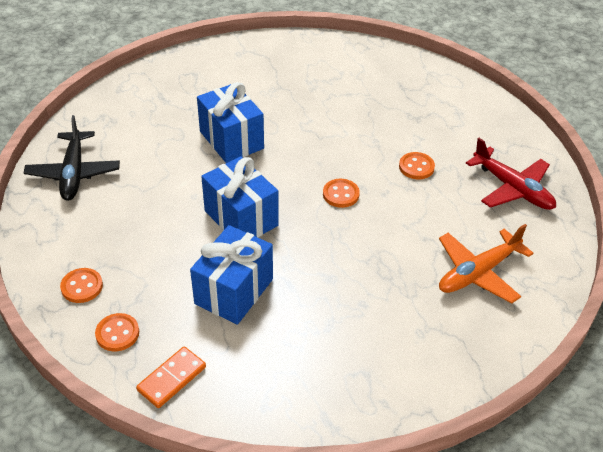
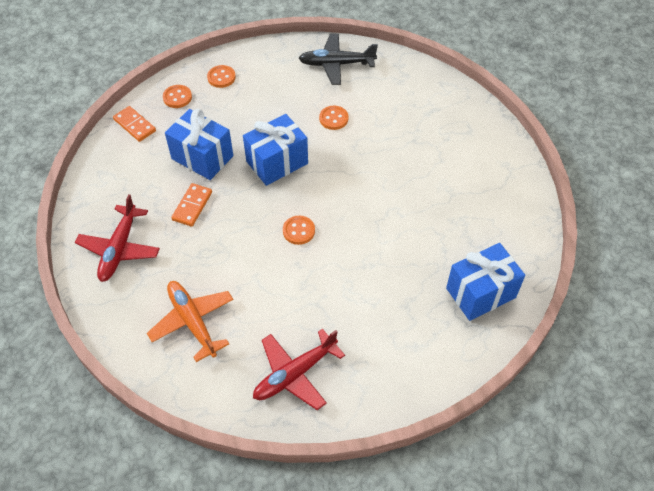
camera: 95 degrees right, 10 degrees up
(231, 140) = (373, 157): blue gift -> blue gift (480, 293)
(316, 292) = (192, 206): none -> orange domino
(394, 359) = (119, 249): none -> red plane
(416, 167) = (331, 294): orange button -> orange button (333, 119)

